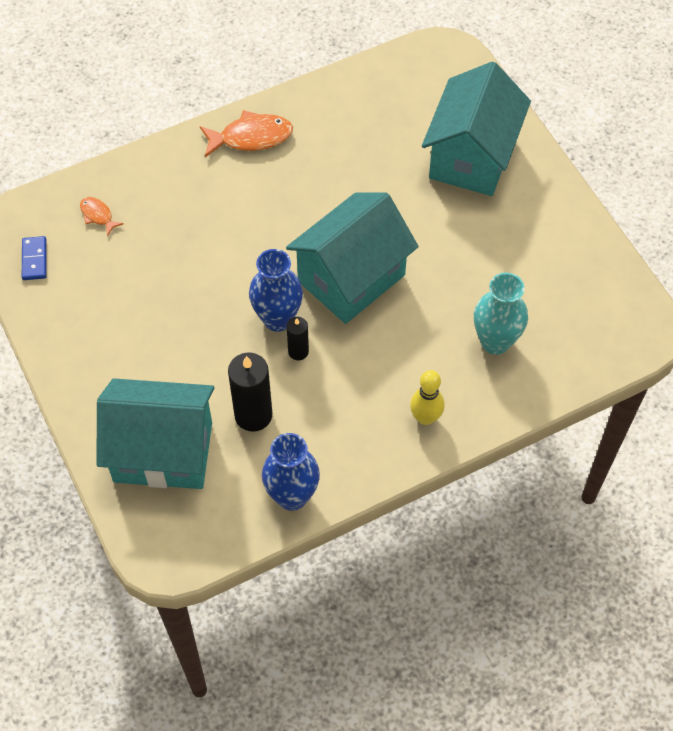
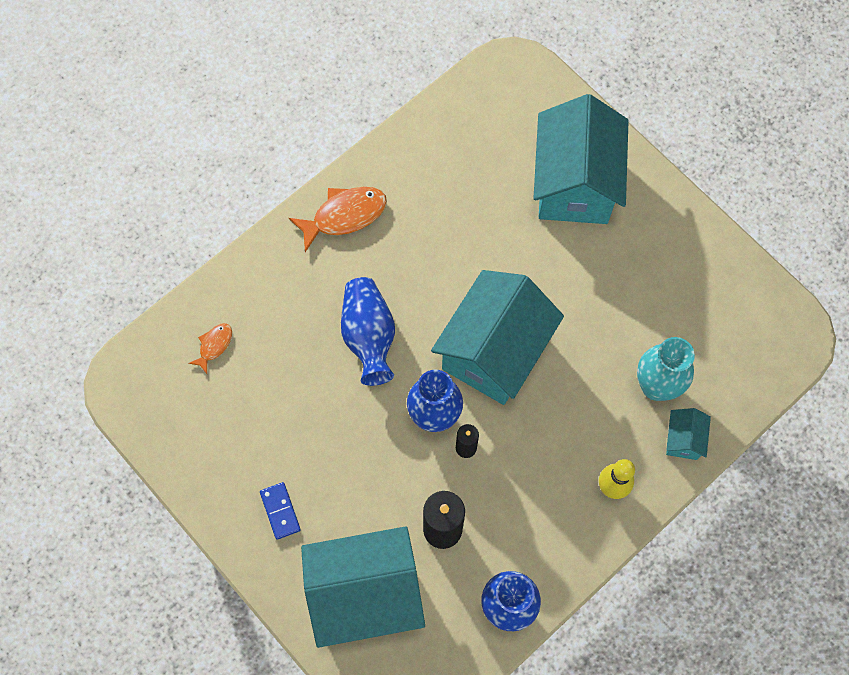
camera: 15 degrees left, 10 degrees up
(34, 259) = (164, 413): blue domino -> blue domino (280, 511)
(98, 215) = (214, 345): orange fish -> orange fish turned 90 degrees clockwise
(239, 239) = (369, 336): none -> blue vase
(507, 393) = (683, 439): none -> turquoise house

